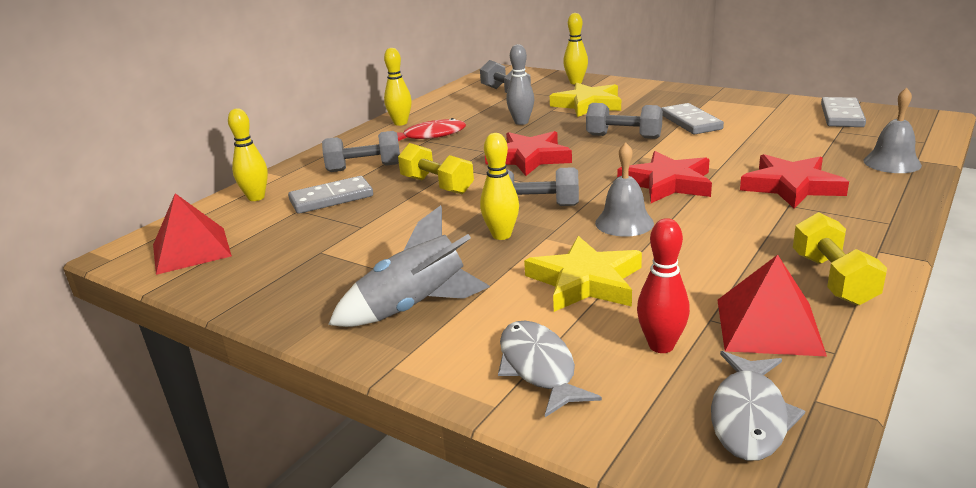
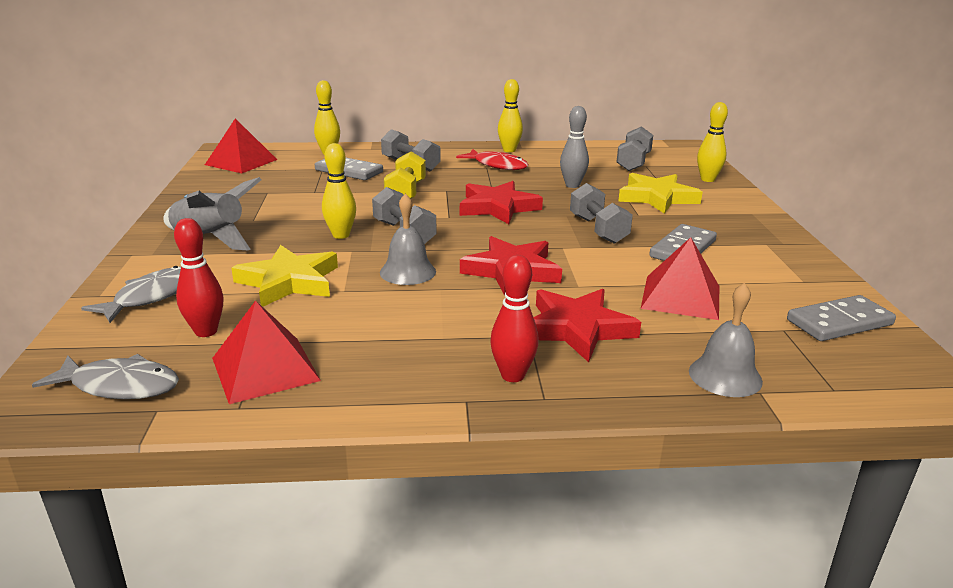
camera: 50 degrees right, 0 degrees up
(749, 416) = (119, 386): grey fish -> grey fish turned 150 degrees counterclockwise
(768, 143) = (681, 297): none -> red pyramid
(833, 279) = (378, 385): yellow dumbbell -> none
(850, 225) = (513, 375): none -> red bowling pin

